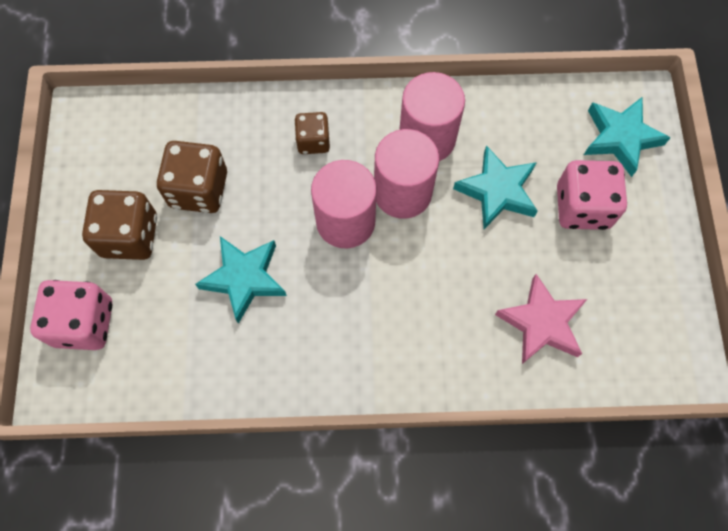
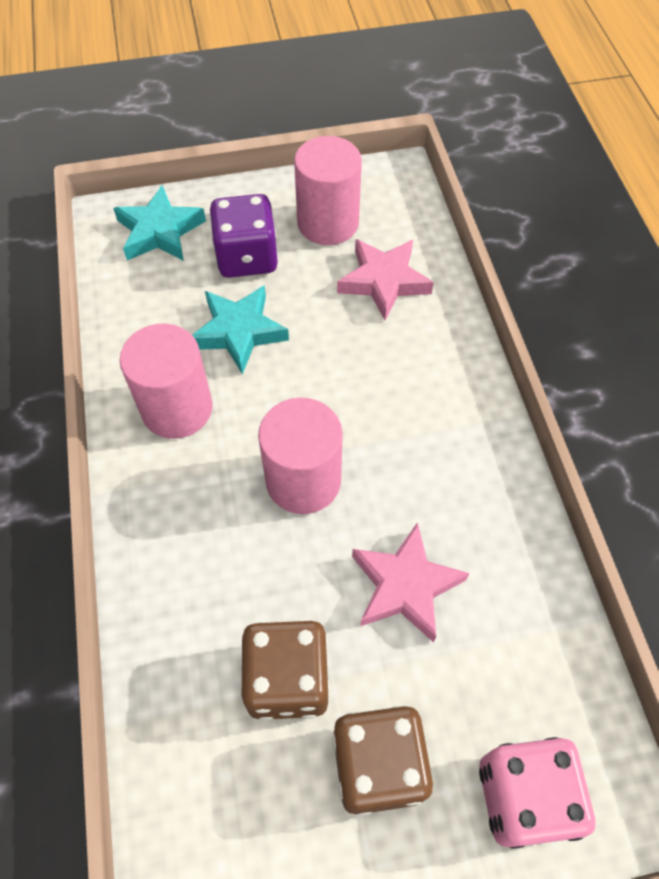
camera: 100 degrees left, 10 degrees down
(244, 279) = (405, 586): turquoise star -> pink star
(313, 141) = (193, 539): brown dice -> none
(402, 192) = (254, 424): pink cylinder -> pink cylinder (328, 223)
(582, 207) = (247, 257): pink dice -> purple dice

